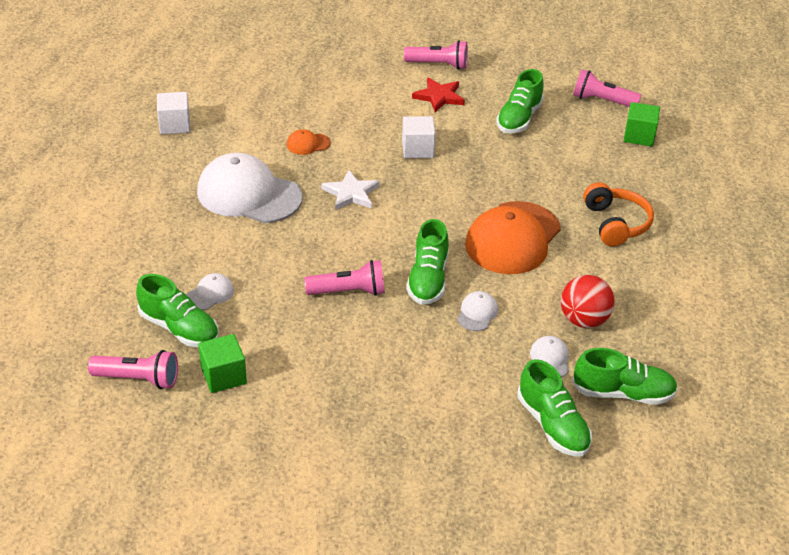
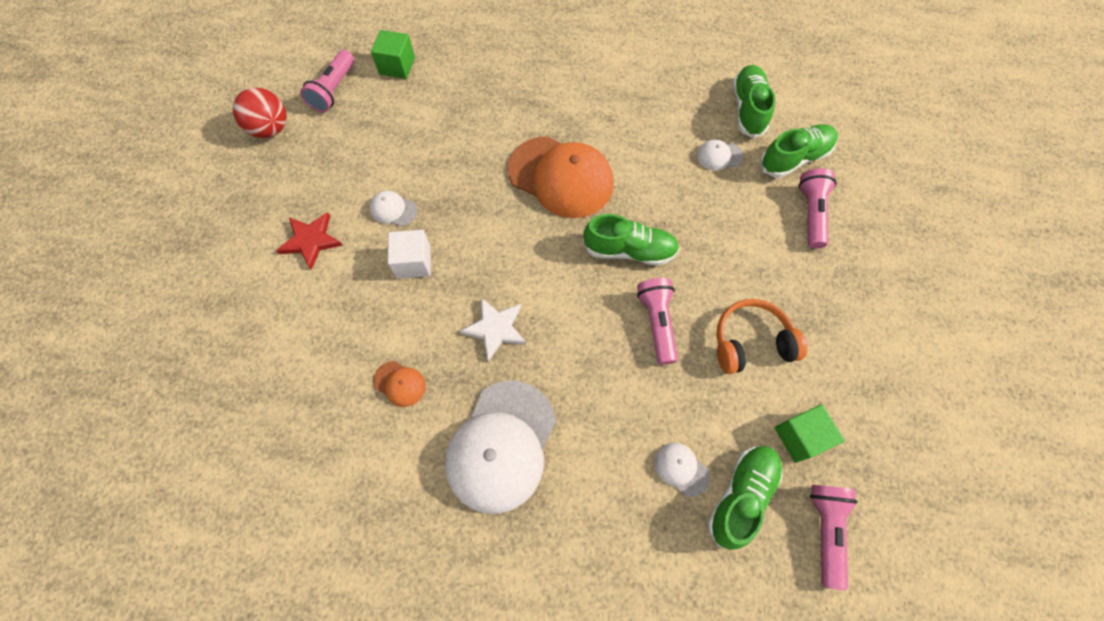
camera: 90 degrees left, 25 degrees up
(174, 125) = (348, 570): white cube -> none
(308, 144) = (400, 383): orange cap -> orange cap turned 45 degrees counterclockwise
(438, 65) = (242, 241): pink flashlight -> pink flashlight (811, 213)
(477, 313) = (671, 209): white cap -> white cap (393, 210)
(519, 118) = (360, 164): green shoe -> none
(583, 320) = (666, 129): red ball -> red ball (271, 129)
(616, 223) = (533, 95): orange headphones -> orange headphones (751, 342)

